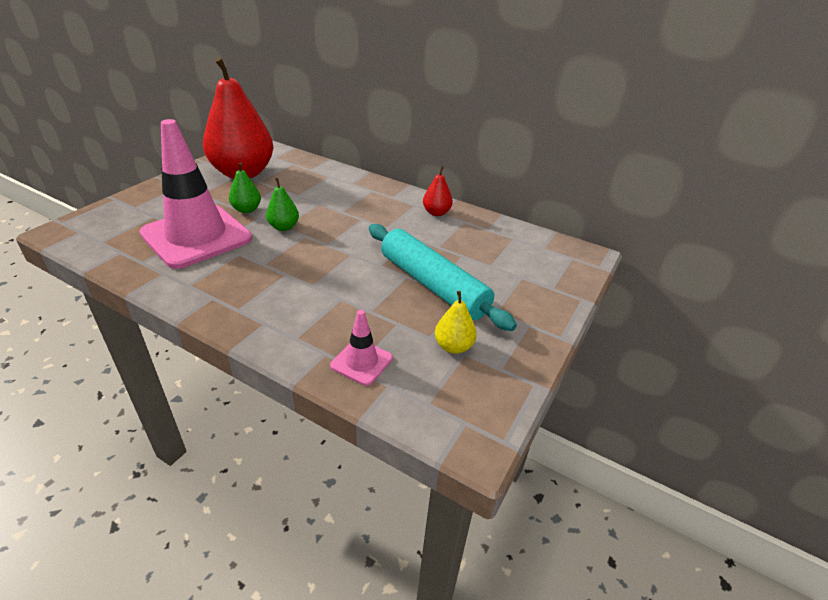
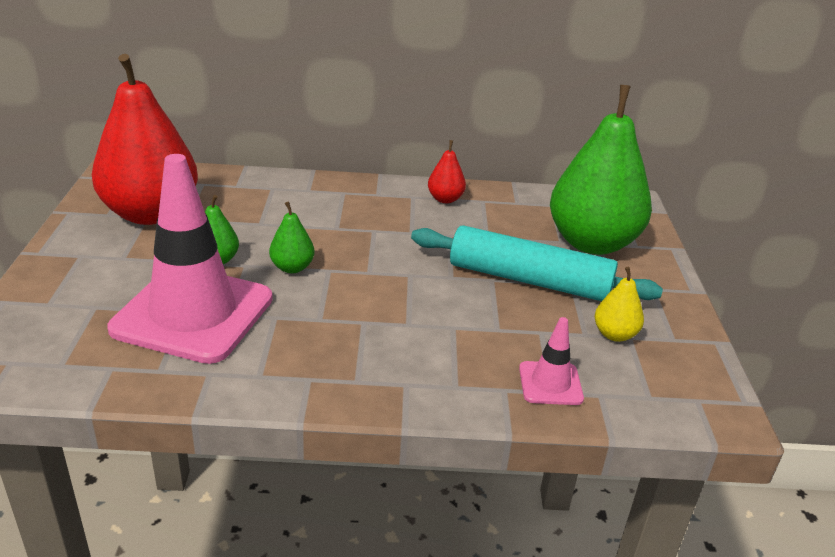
camera: 30 degrees left, 5 degrees down
(515, 274) = (592, 243): none -> green pear

